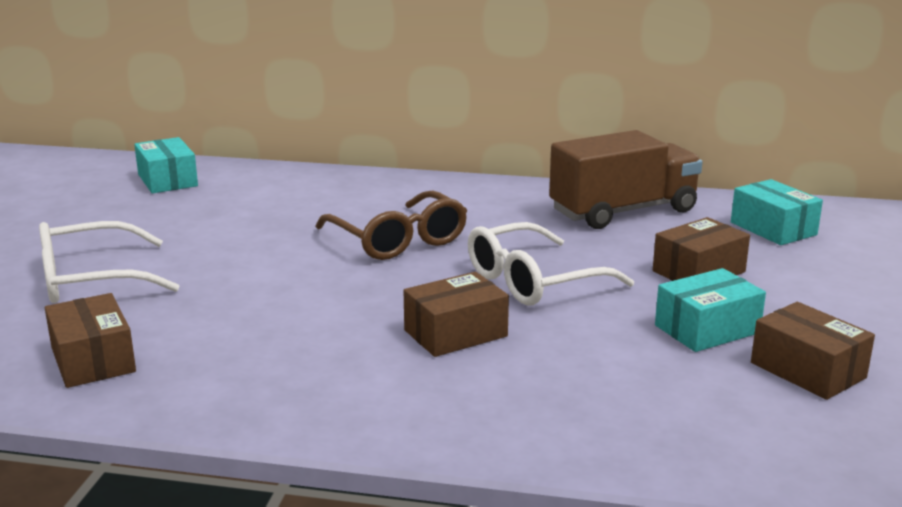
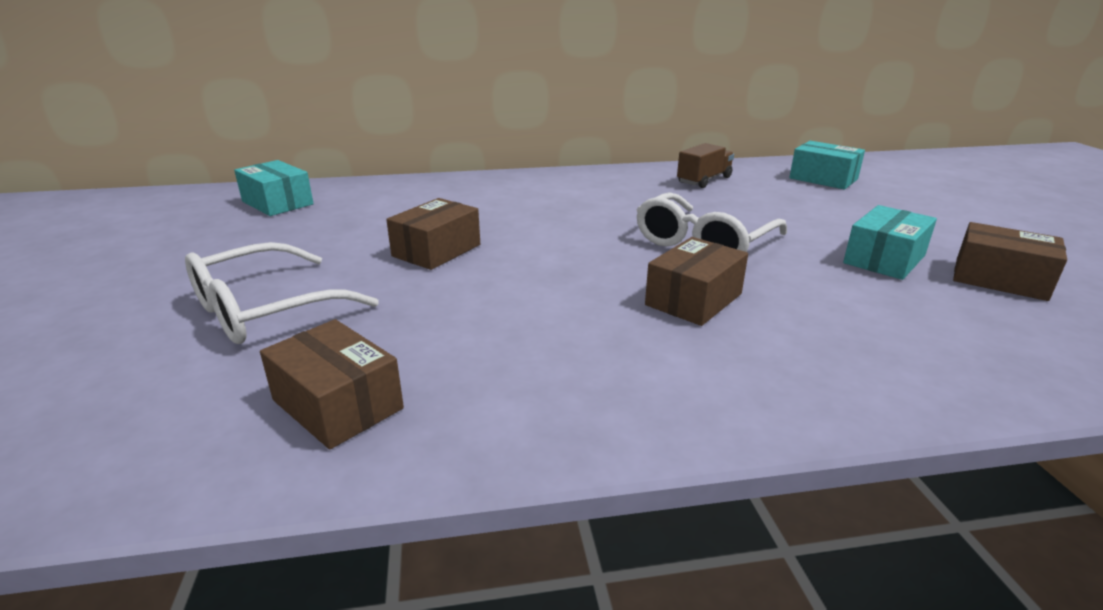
camera: 20 degrees left, 5 degrees up
(398, 240) = (550, 225): brown glasses -> none
(623, 211) = (704, 180): brown truck -> brown truck, size x0.53
(698, 271) = (816, 216): brown box -> brown box (436, 250)

